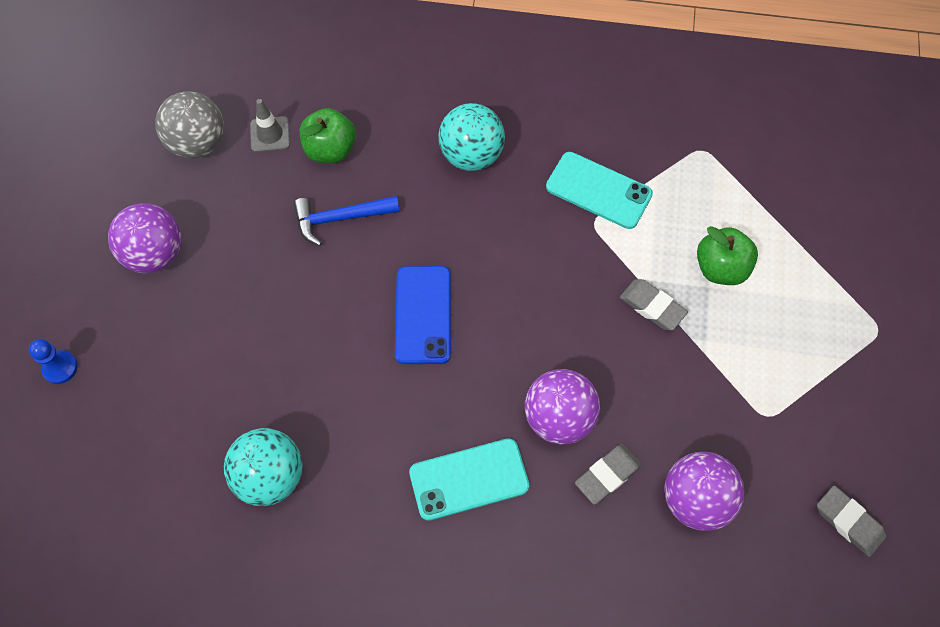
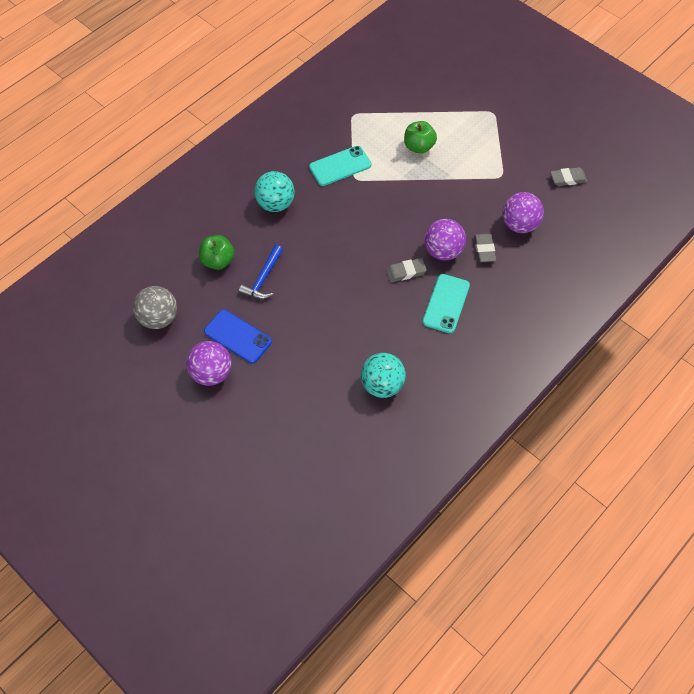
camera: 55 degrees left, 5 degrees down
(60, 368) = (243, 452): blue pawn -> none
(270, 134) = (183, 282): grey traffic cone -> none
(423, 315) = (347, 274): blue phone -> blue phone (237, 336)
(652, 307) = (417, 183): grey eraser -> grey eraser (406, 272)

